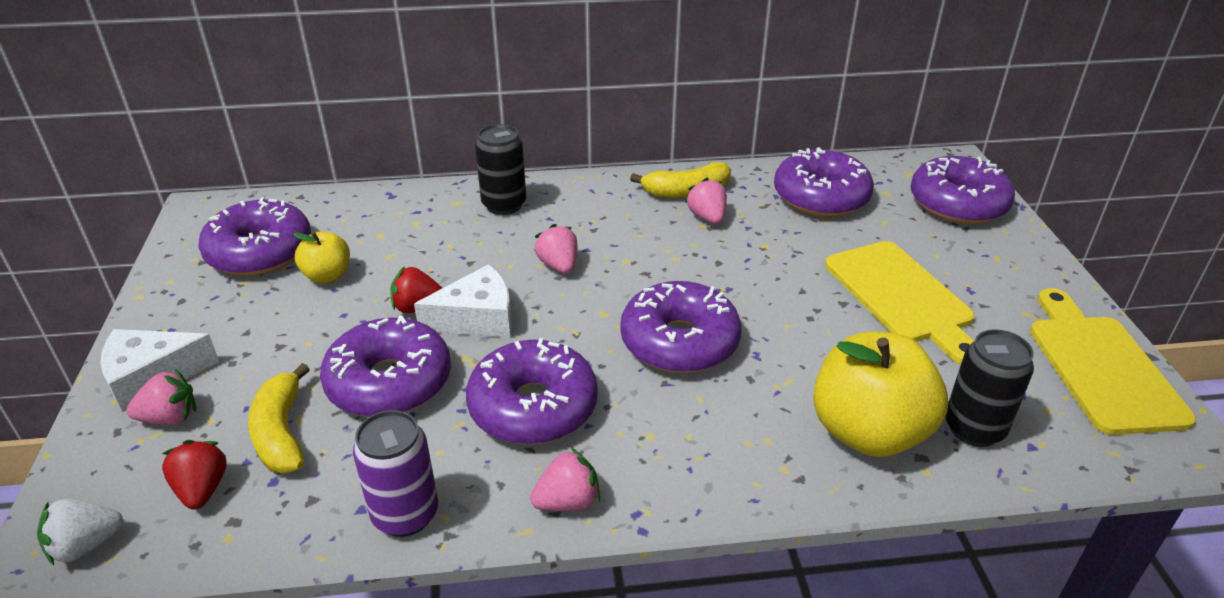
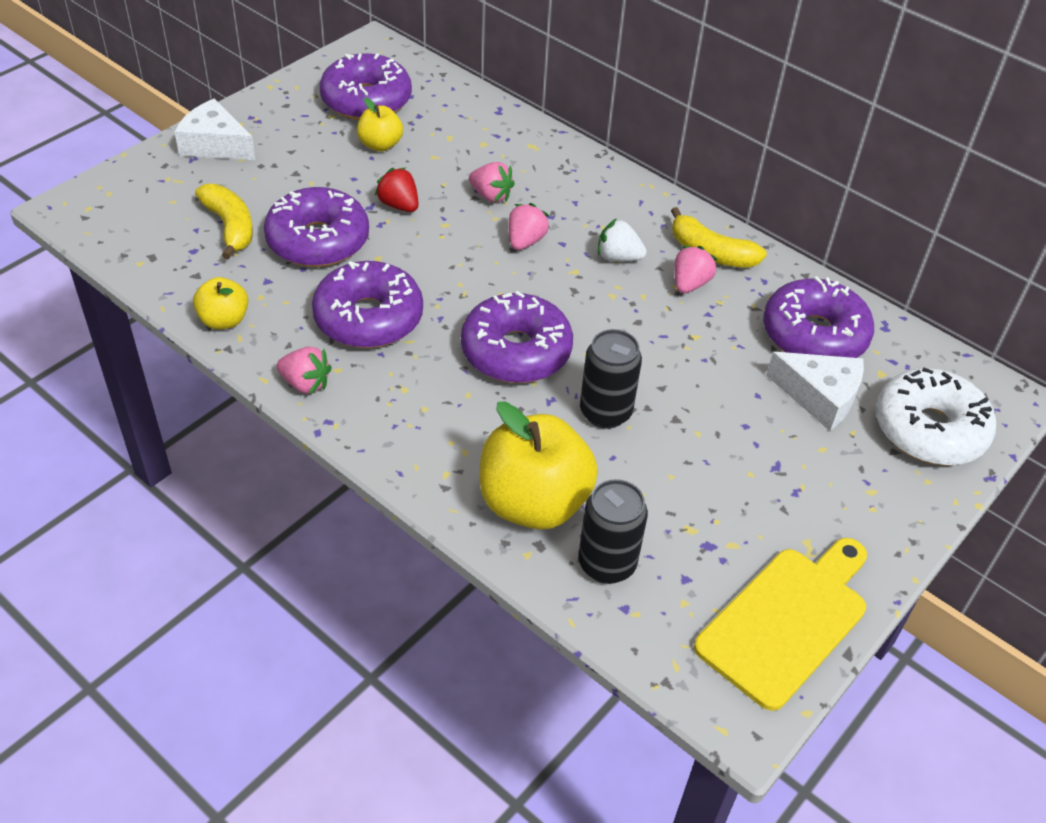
camera: 45 degrees right, 10 degrees up
(86, 545) = (85, 217): white strawberry -> white strawberry (618, 257)
(170, 417) = (194, 176): pink strawberry -> pink strawberry (491, 196)
(202, 489) = (160, 228): red strawberry -> none
(281, 433) = (230, 227): yellow banana -> yellow banana turned 120 degrees clockwise
(405, 515) = (224, 320): purple can -> yellow apple
(477, 318) = (421, 239): white cheese -> white cheese (820, 397)
(504, 205) = (560, 170): black can -> black can (605, 412)
(901, 296) = (729, 451): yellow cutting board -> none
(957, 204) = (929, 429): purple donut -> white donut

